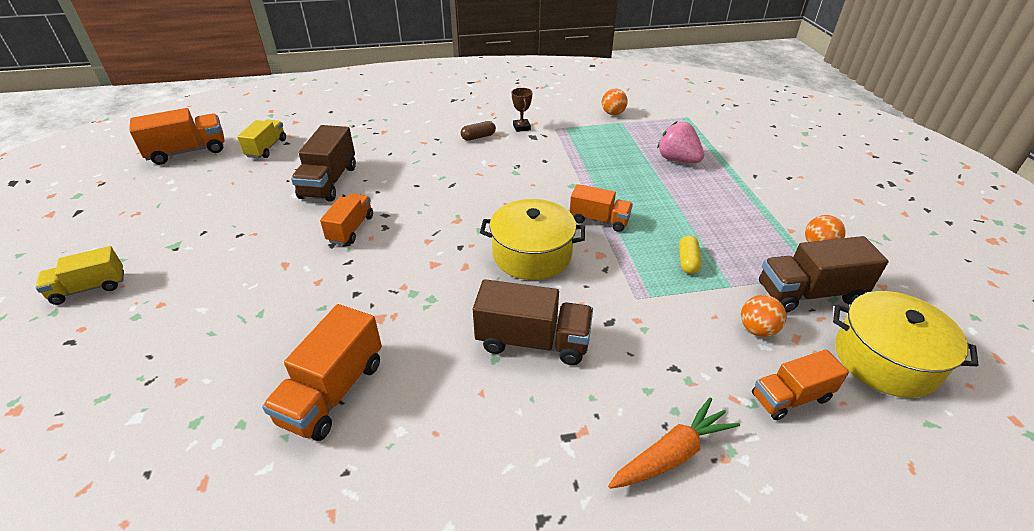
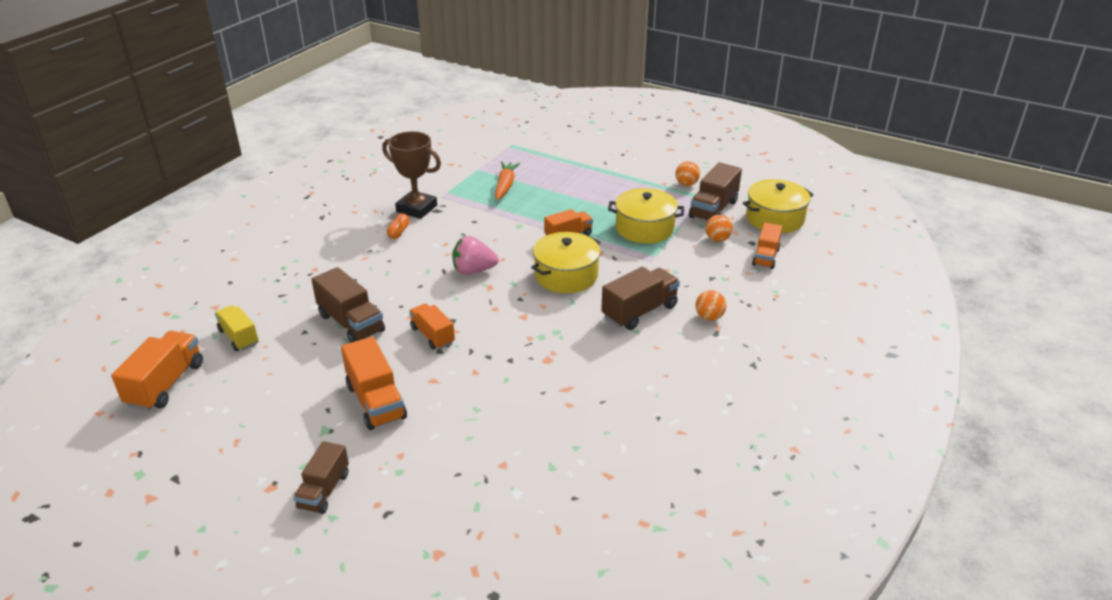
camera: 50 degrees left, 5 degrees down
(89, 288) = (324, 490): yellow truck -> brown truck
(333, 392) = (591, 401): orange truck -> orange truck (376, 401)
(478, 137) = (399, 232): brown capsule -> orange capsule
(521, 127) = (416, 208): brown trophy -> brown trophy, size x2.08
(613, 113) = (461, 166): orange ball -> orange ball (709, 317)
(671, 454) = (759, 308): orange carrot -> orange carrot (505, 186)
(677, 160) = (551, 176): pink strawberry -> pink strawberry (473, 271)
(688, 261) = (644, 228): yellow capsule -> yellow pot

